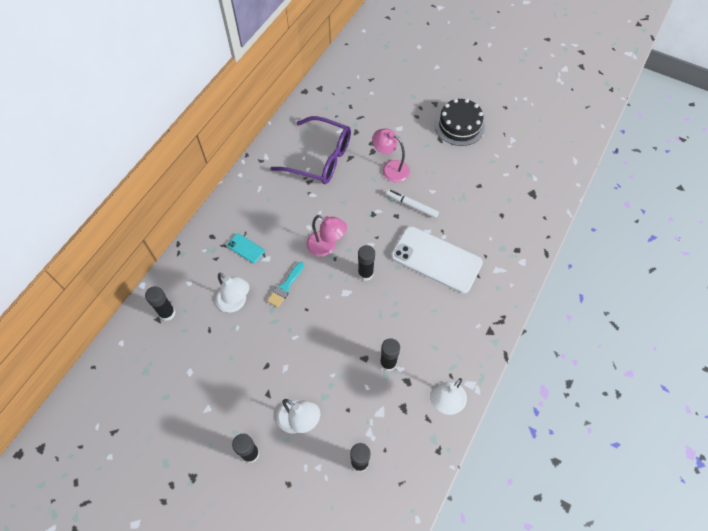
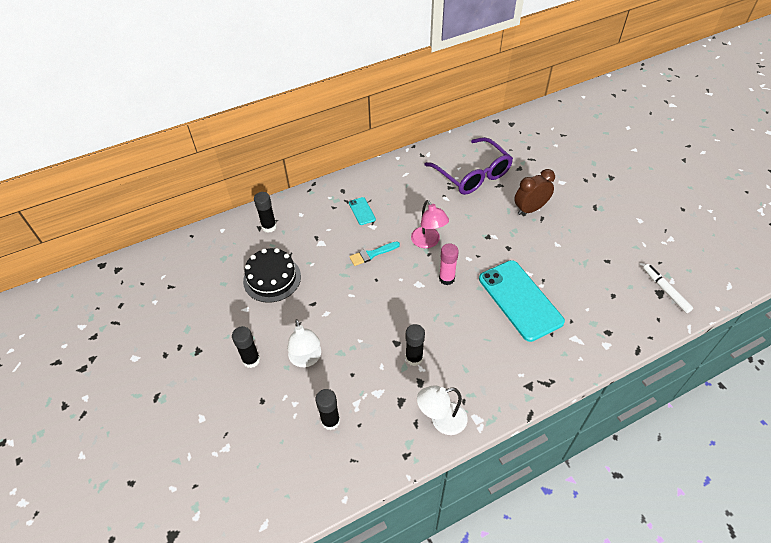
camera: 35 degrees right, 10 degrees down
(235, 303) = (324, 246): white lamp -> none
(365, 273) = (446, 278): black glue stick -> pink glue stick
(390, 168) = (530, 209): pink lamp -> brown clock
(411, 205) = (528, 246): white marker -> white marker (665, 290)
(436, 259) = (520, 300): white phone -> turquoise phone
(459, 126) = (623, 204): black cake -> black cake (272, 278)

